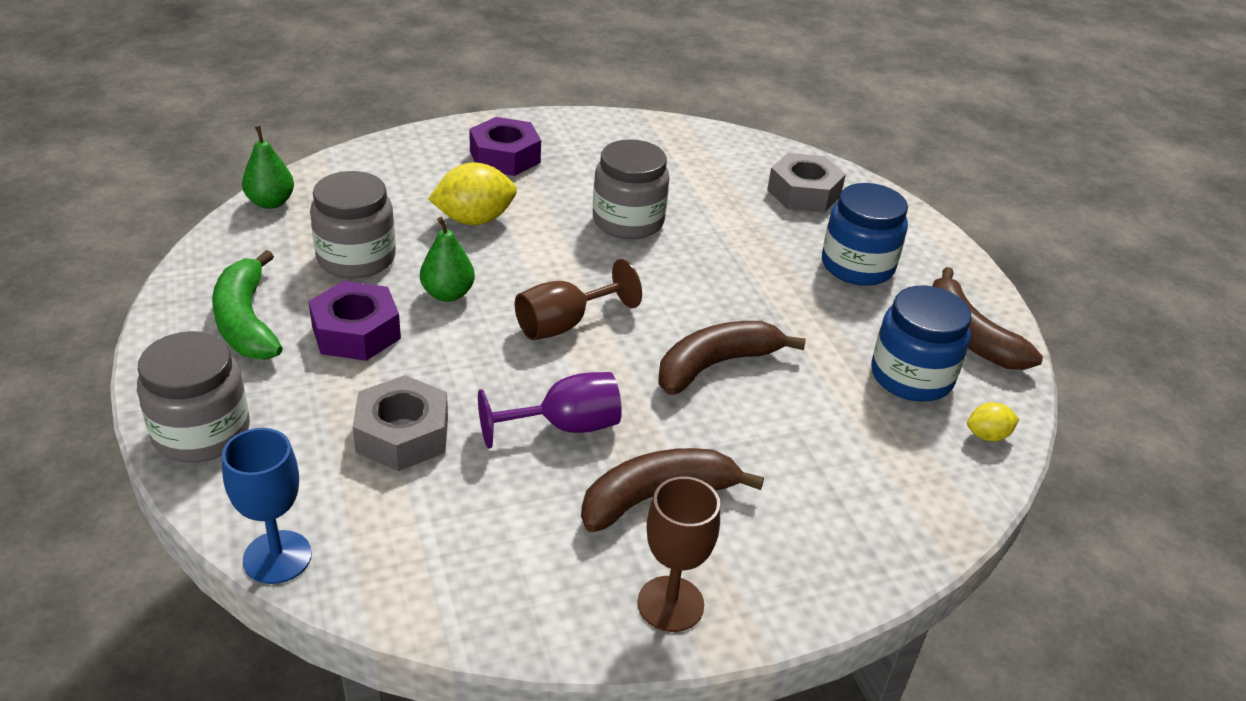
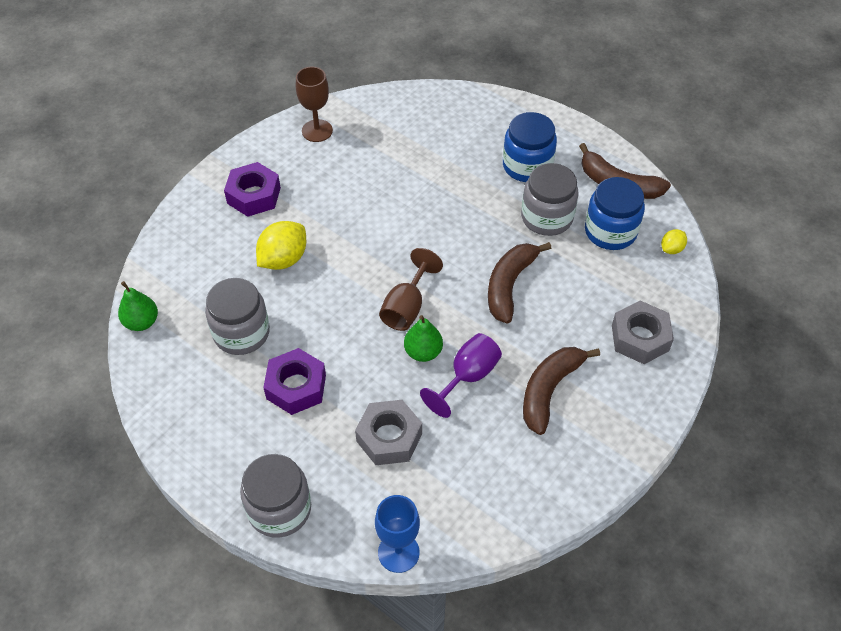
camera: 30 degrees left, 15 degrees up
(246, 321) = (224, 420): green banana -> none
(448, 294) = (322, 326): green pear -> green pear (423, 352)
(628, 221) = (375, 206): grey jar -> grey jar (547, 217)
(670, 604) = (605, 448): brown goblet -> brown goblet (317, 131)
(803, 193) = (455, 123): grey nut -> grey nut (640, 338)

